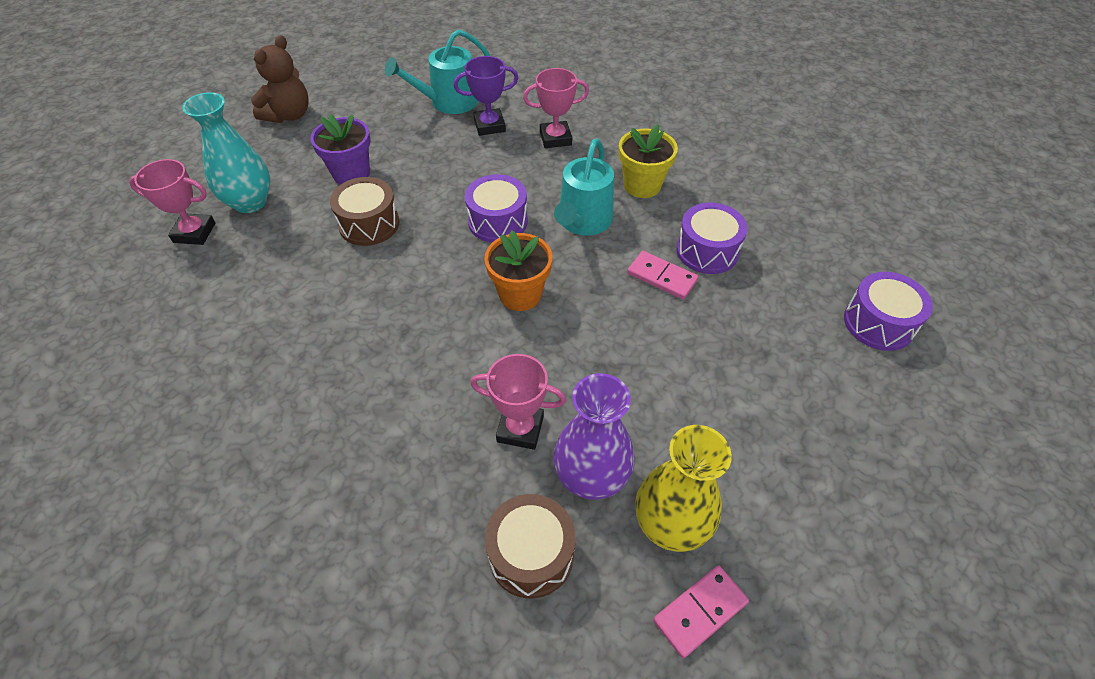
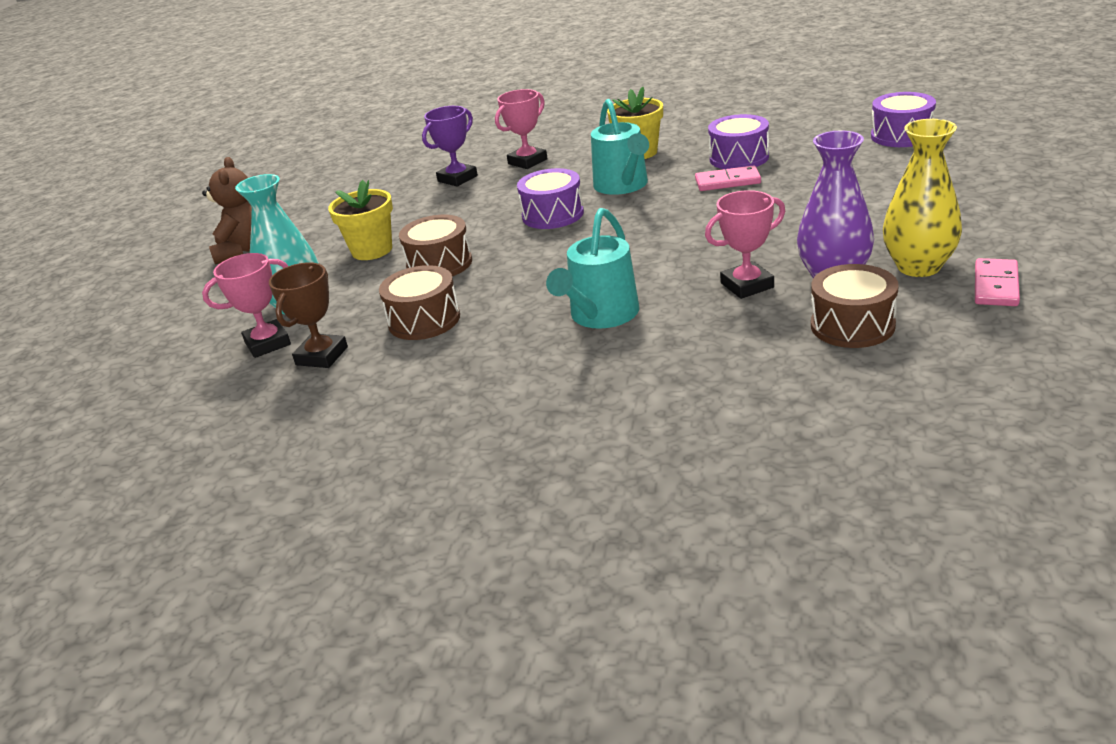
camera: 30 degrees left, 20 degrees down
(204, 273) = (322, 356): none -> brown trophy
(292, 283) = (424, 320): none -> brown drum
(351, 174) = (372, 250): purple flower pot -> yellow flower pot
(449, 102) = (396, 183): turquoise watering can -> turquoise watering can (601, 315)
(520, 294) = (635, 235): orange flower pot -> none

